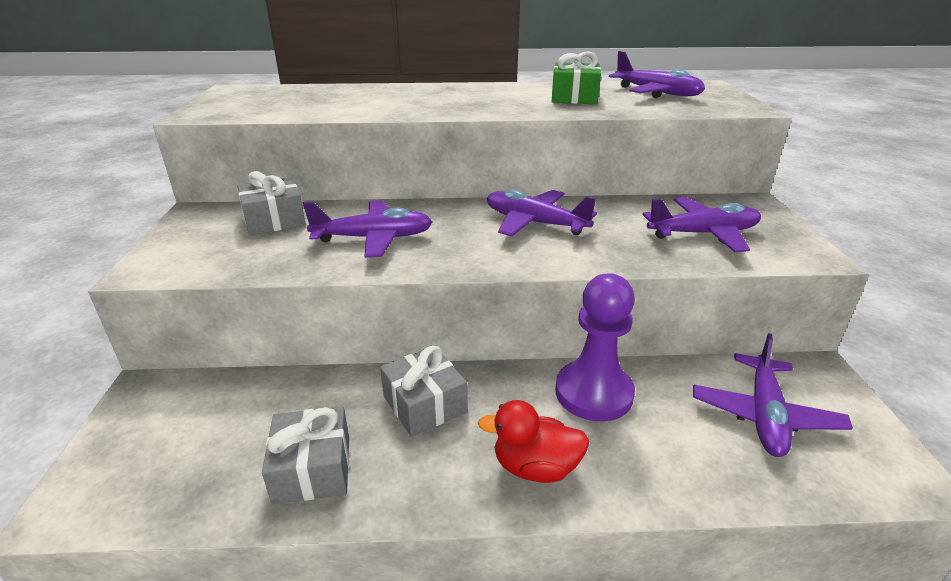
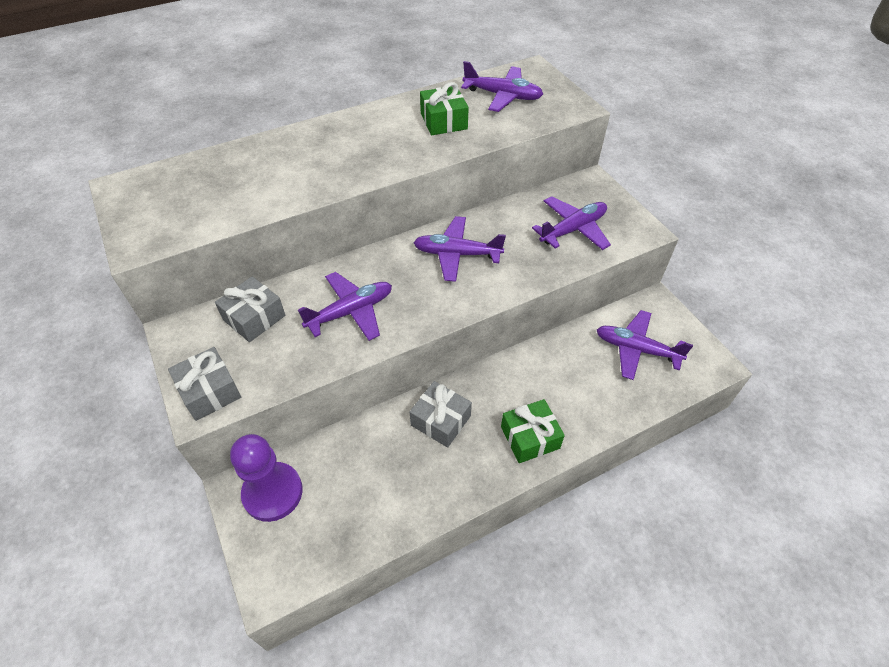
camera: 25 degrees left, 20 degrees up
(312, 469) = (403, 494): grey gift -> grey gift (210, 391)
(535, 467) = (530, 437): red duck -> green gift
(593, 393) = (538, 370): purple pawn -> purple pawn (273, 492)
(764, 415) = (636, 349): purple plane -> purple plane turned 120 degrees clockwise

